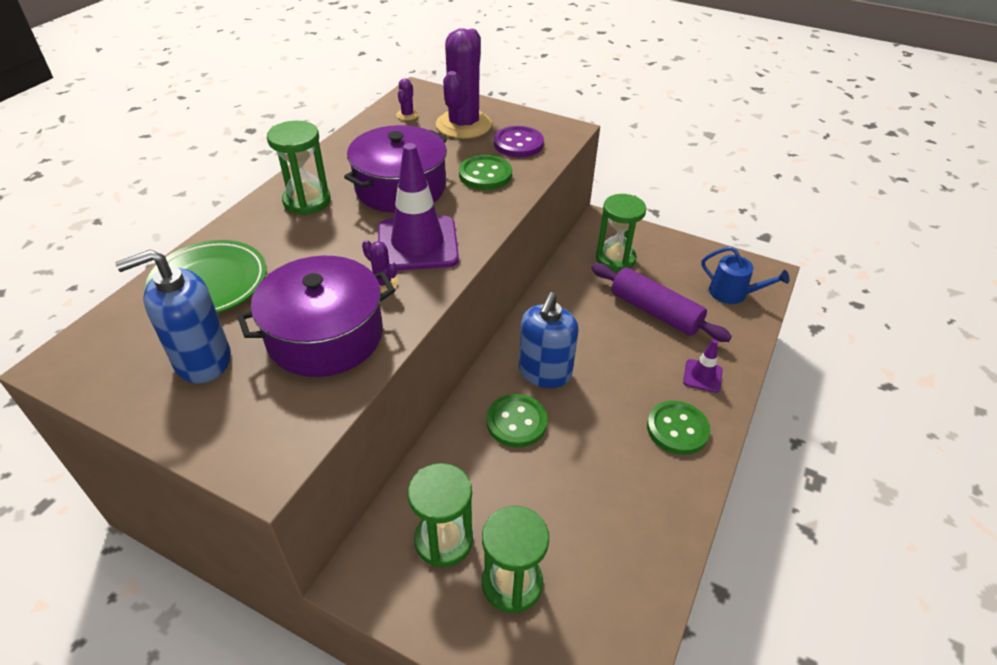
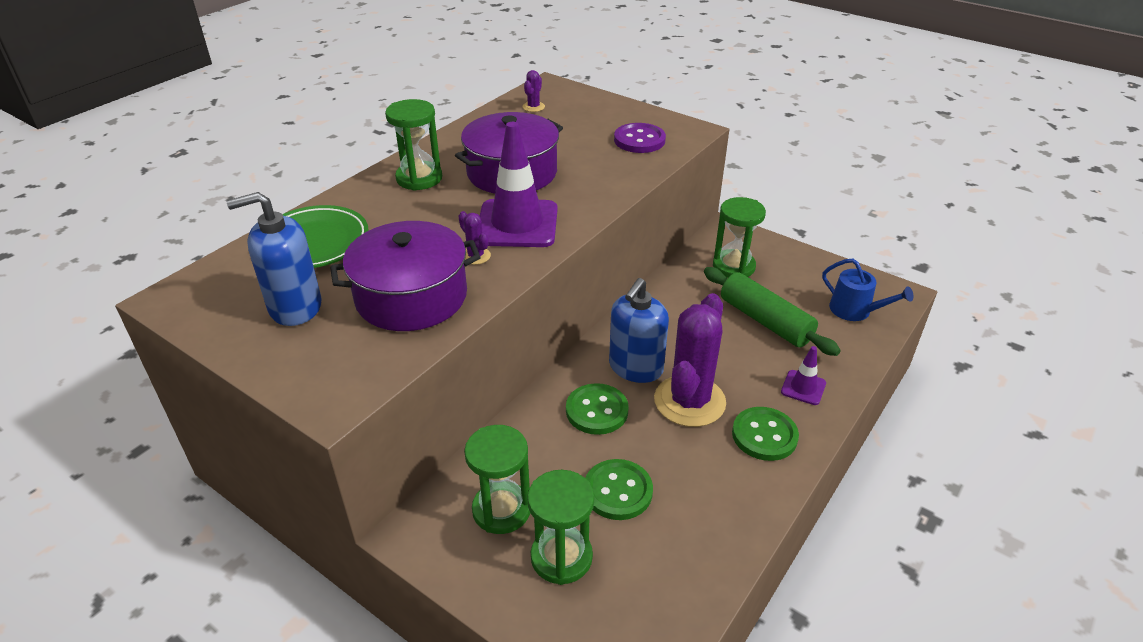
camera: 10 degrees right, 5 degrees down
(463, 125) = (588, 119): purple cactus -> purple cactus (689, 401)
(485, 174) = (599, 166): green button -> green button (618, 491)
(655, 312) = (765, 321): purple rolling pin -> green rolling pin

